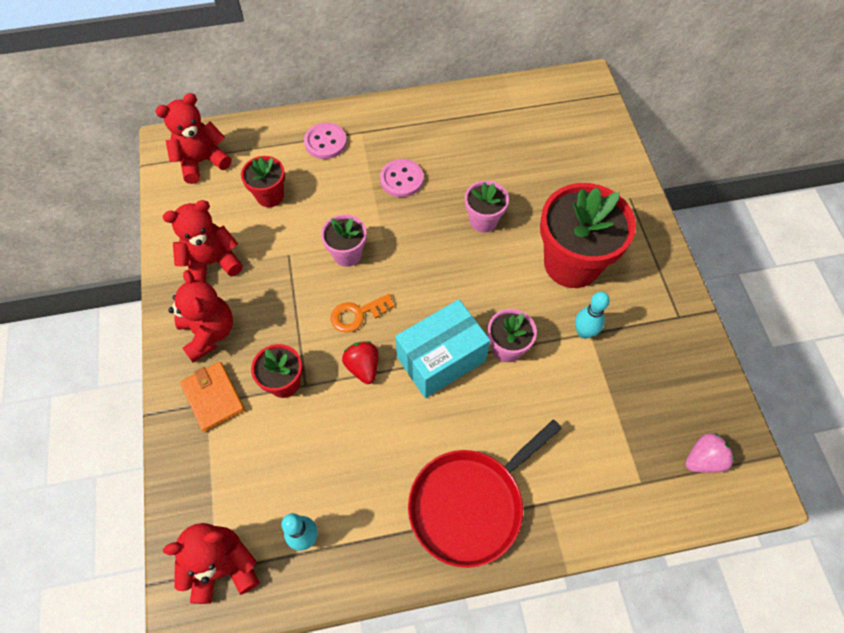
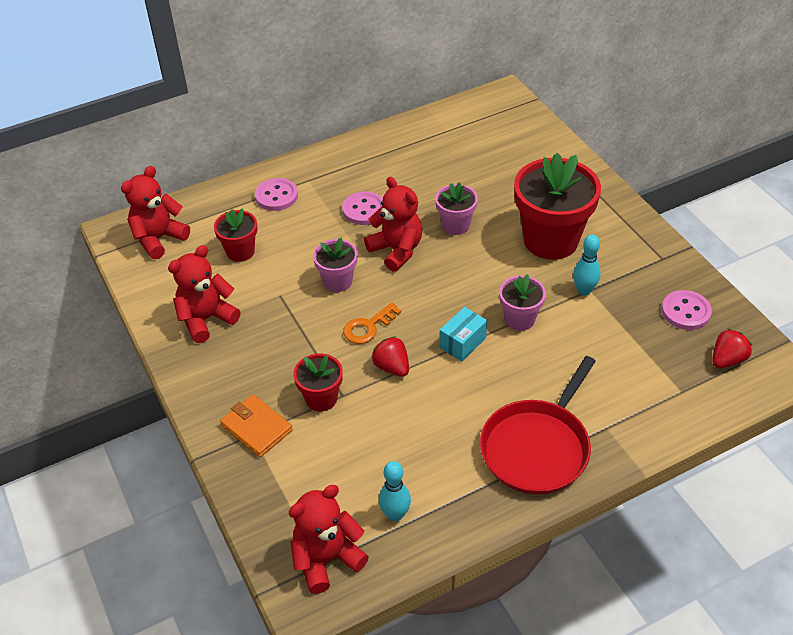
camera: 15 degrees left, 15 degrees down
(209, 333) = (229, 377): red teddy bear -> red teddy bear (396, 250)
(441, 359) = (462, 343): turquoise box -> turquoise box, size x0.56
(680, 388) = (685, 311): none -> pink button
(703, 459) = (727, 360): pink strawberry -> red strawberry

